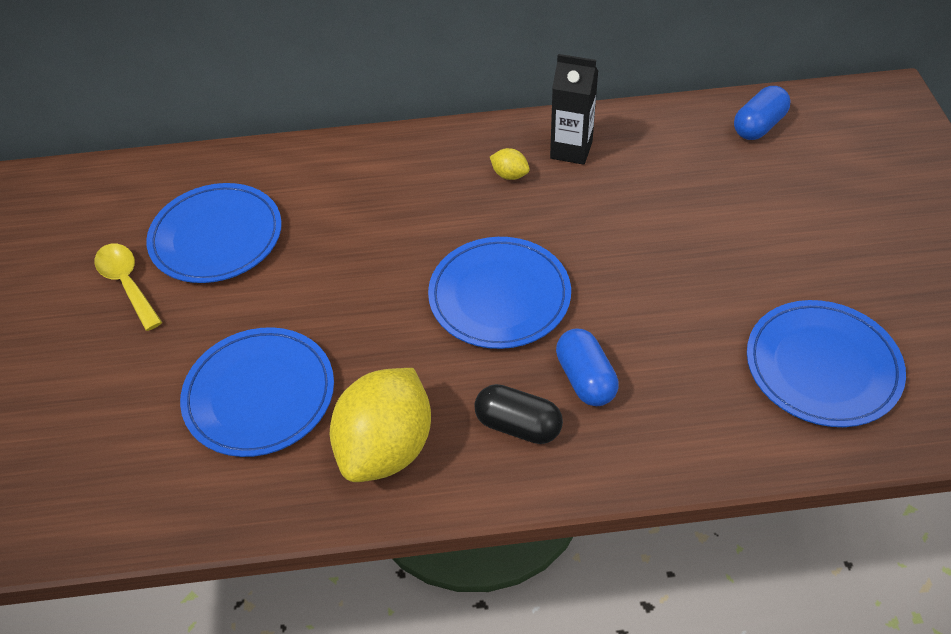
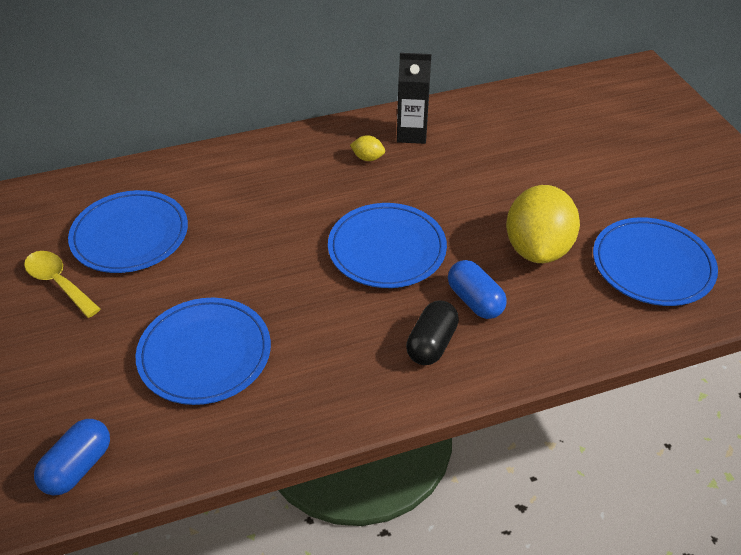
camera: 15 degrees left, 5 degrees down
(386, 447) = (327, 378): yellow lemon -> yellow lemon (537, 248)
(518, 425) = (431, 344): black capsule -> black capsule turned 75 degrees counterclockwise
(758, 126) = (551, 101): blue capsule -> blue capsule (78, 467)

